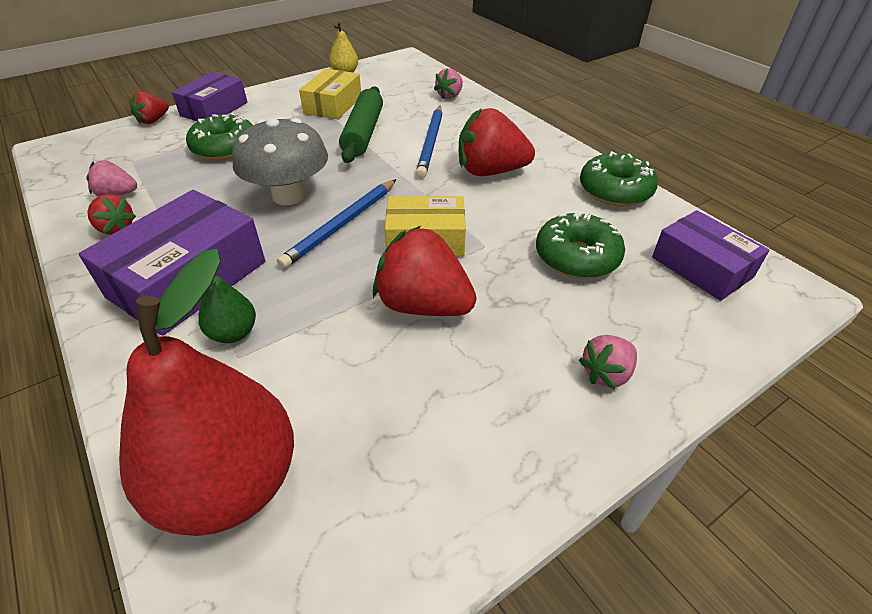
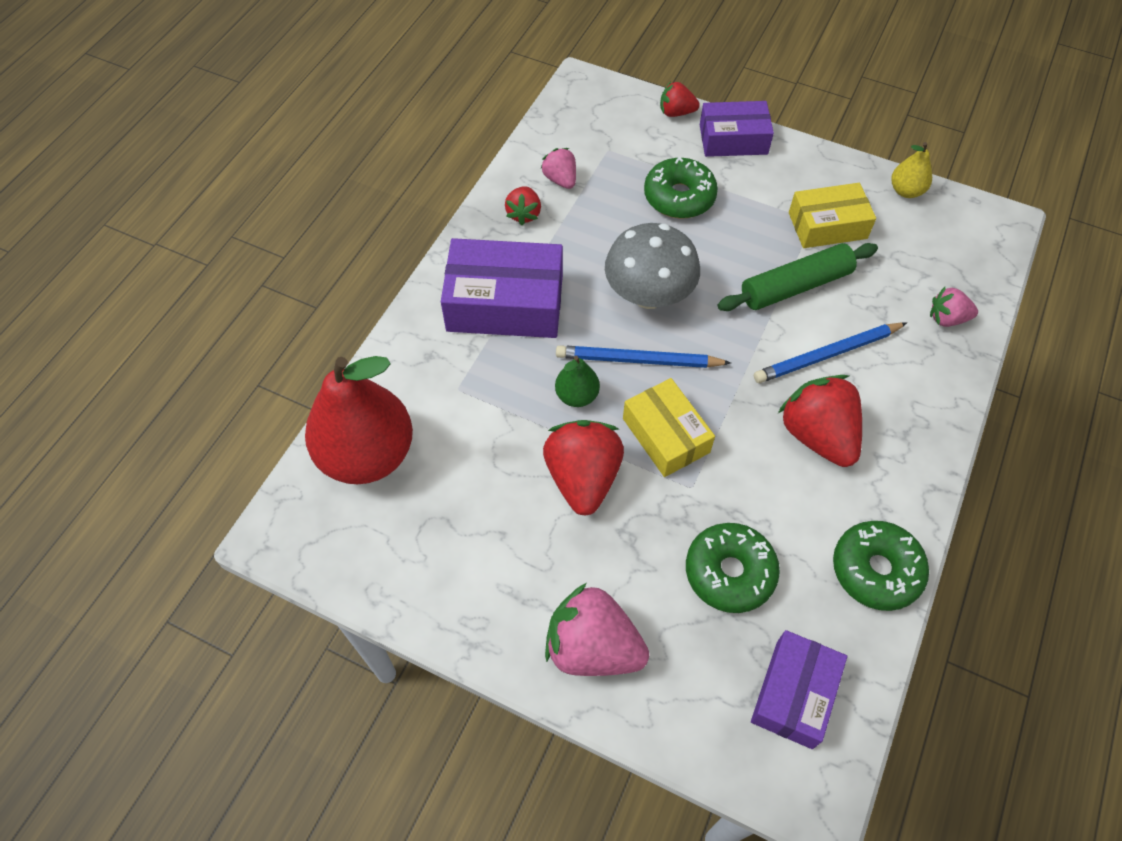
camera: 60 degrees right, 15 degrees up
(233, 333) = (475, 371): green pear -> green pear (577, 396)
(606, 374) = (592, 647): pink strawberry -> pink strawberry, size x1.85

